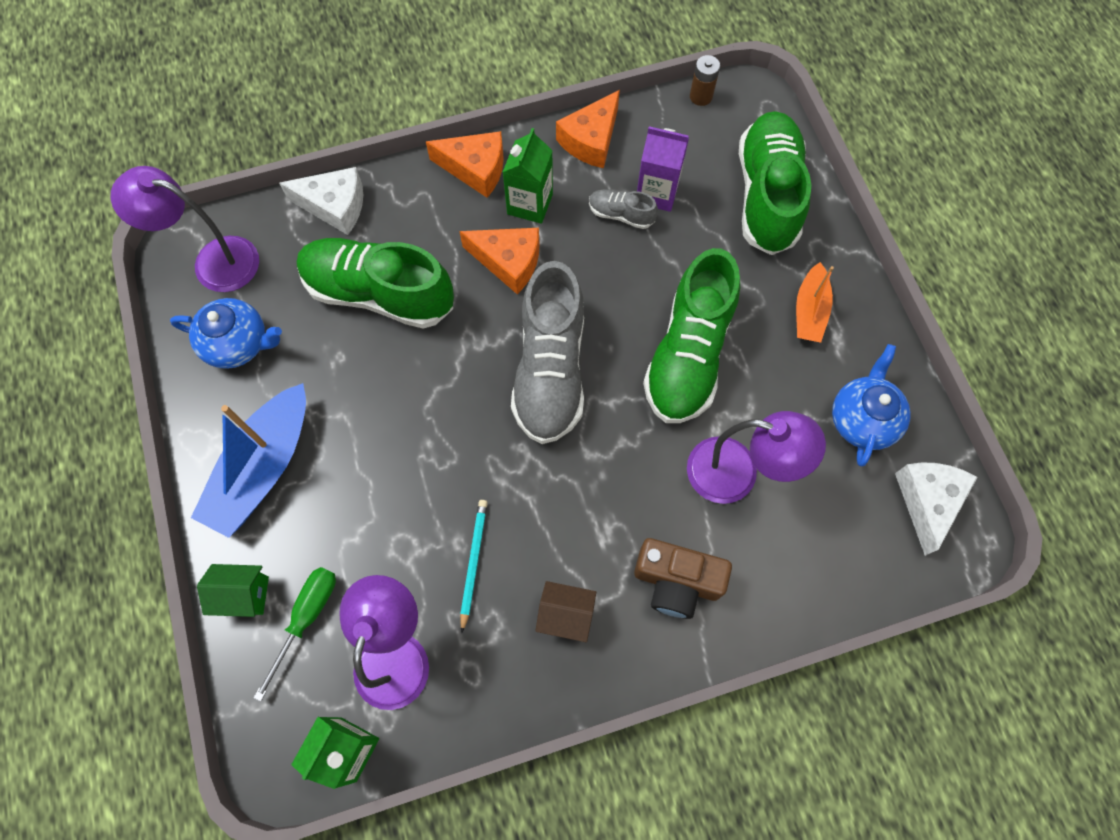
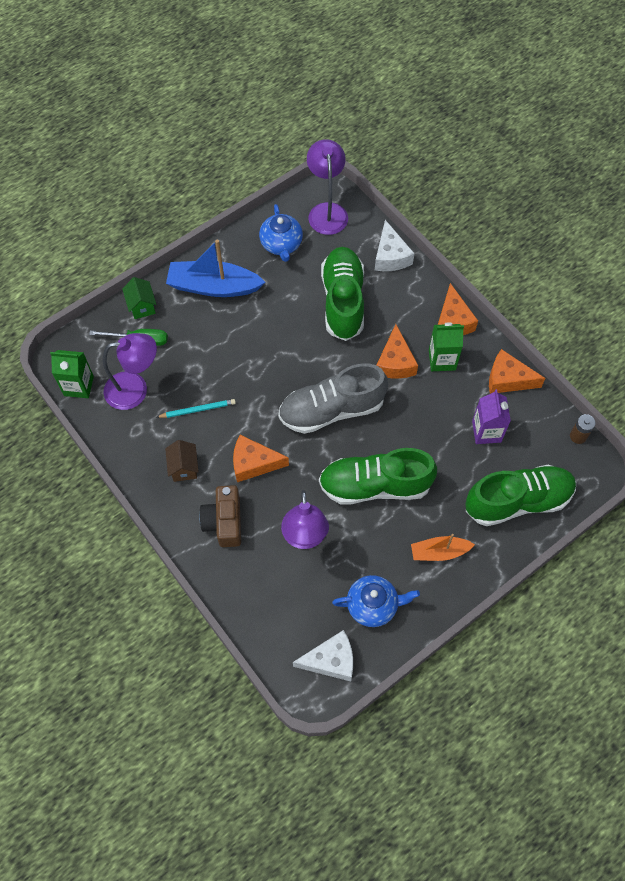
camera: 70 degrees right, 5 degrees down
(596, 507) = (254, 463): none -> orange cheese
(621, 214) = (459, 415): grey shoe -> none

